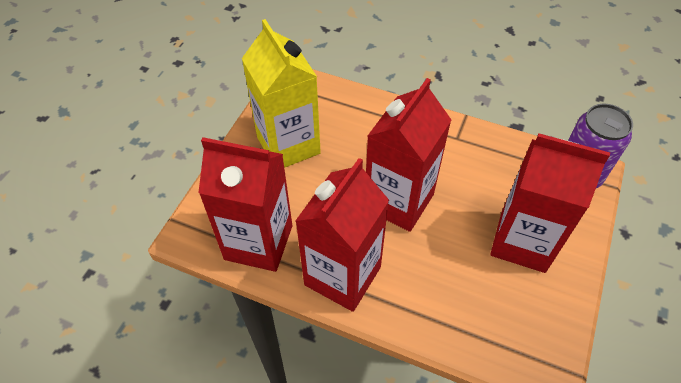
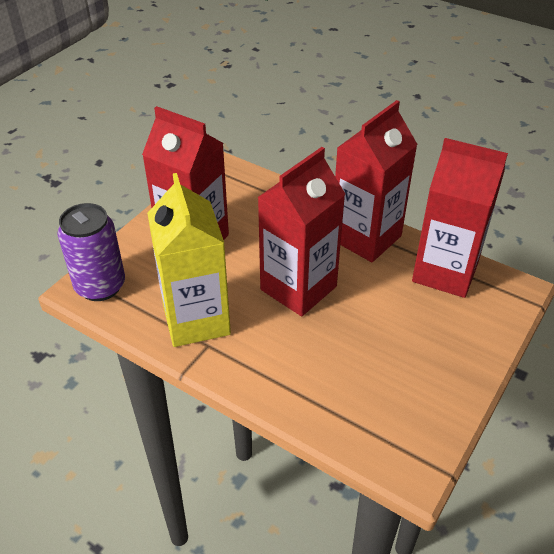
camera: 170 degrees left, 10 degrees down
(288, 145) = (416, 365): yellow carton -> yellow carton (196, 320)

